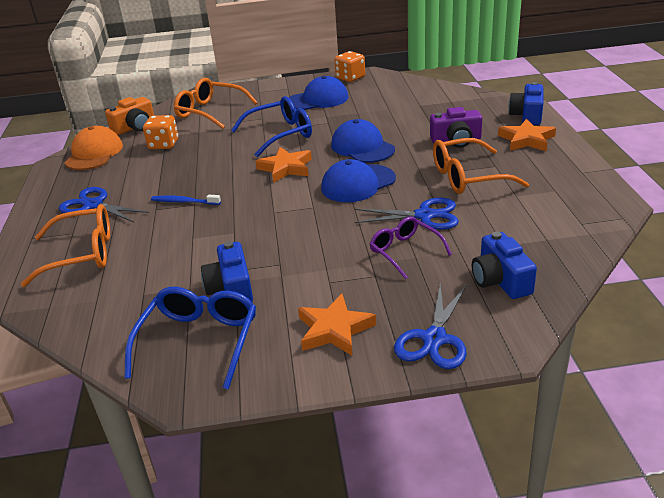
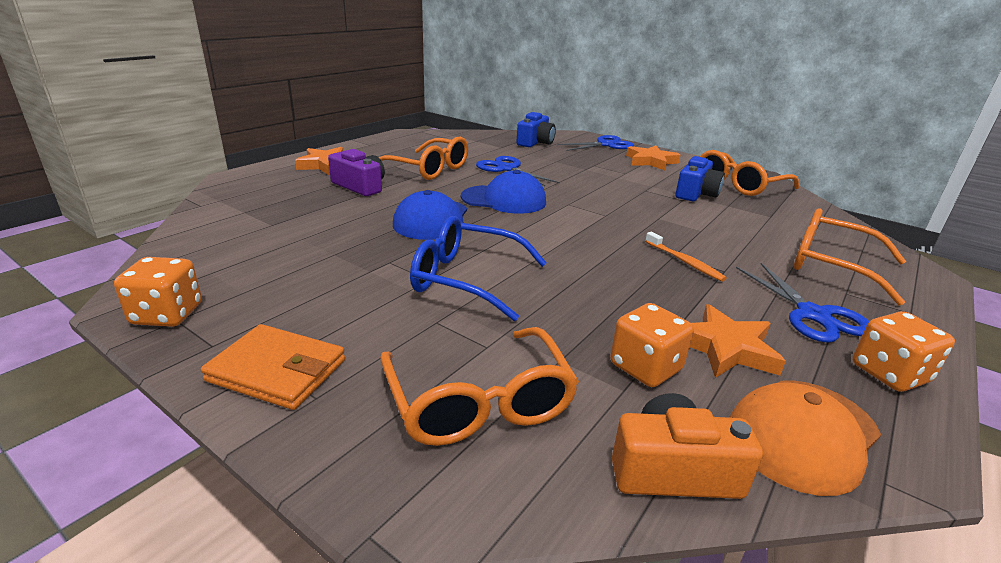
camera: 140 degrees left, 5 degrees down
(55, 192) = (889, 373): none -> orange dice
(184, 202) = (684, 261): blue toothbrush -> orange toothbrush
(198, 342) = (739, 184): blue glasses -> orange glasses
(282, 89) = (277, 370): none -> orange wallet
(286, 168) = (535, 240): orange star -> orange star (726, 348)
(318, 99) = (308, 303): blue cap -> none
(405, 252) = (557, 164): purple glasses -> none
(527, 115) = (263, 173): blue camera -> none

